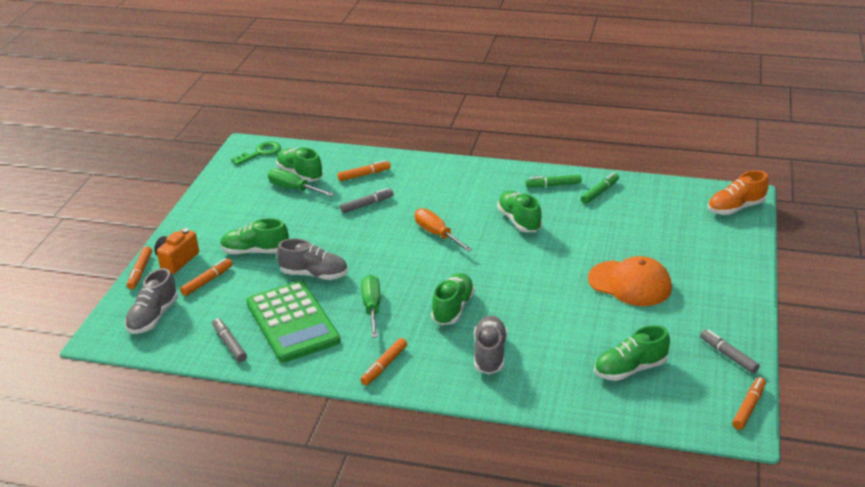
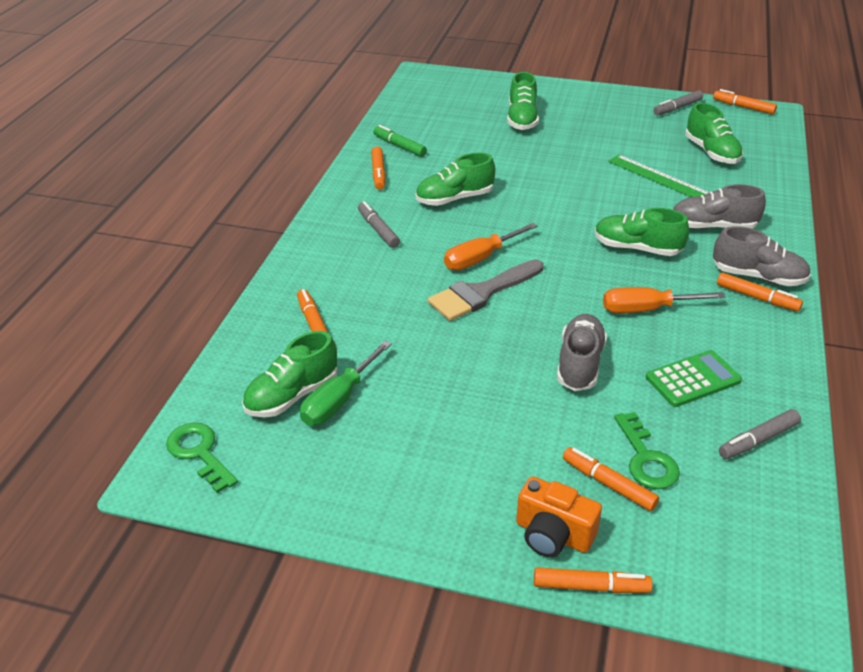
camera: 90 degrees left, 5 degrees up
(153, 317) = (717, 544): grey shoe -> grey shoe (758, 277)
(224, 296) = (646, 459): none -> green key
(255, 251) = (523, 432): green shoe -> green shoe (522, 119)
(292, 322) = (693, 379): green calculator -> green calculator, size x0.56
(367, 205) = (400, 319): grey marker -> grey marker (378, 230)
(372, 307) = (646, 309): green screwdriver -> orange screwdriver
(394, 235) = (481, 293): none -> grey brush
(553, 185) = (378, 173): green marker -> orange marker
(572, 329) = (658, 177): none -> green ruler
(630, 283) = (575, 142): orange cap -> none
(736, 208) = (442, 81): orange shoe -> none

